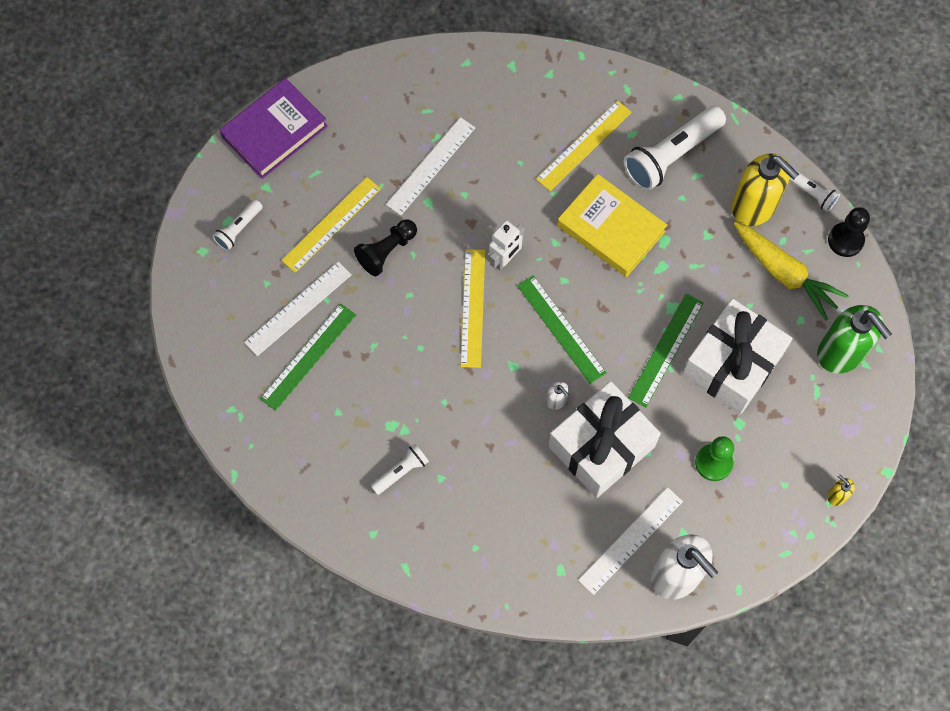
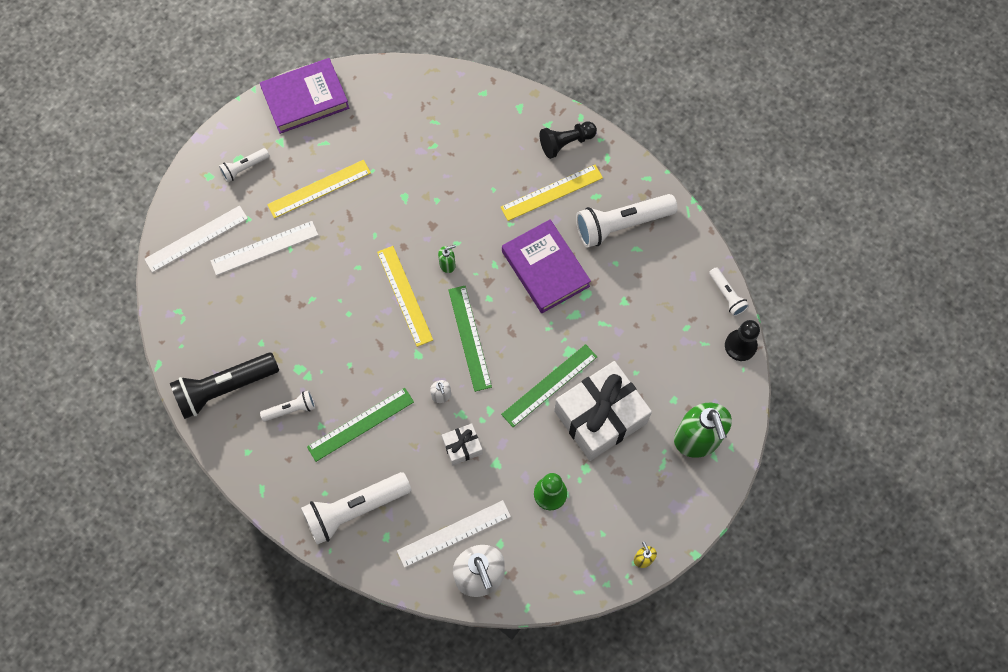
camera: 20 degrees right, 0 degrees up
(308, 356) = (256, 290): green ruler -> green ruler (360, 424)
(319, 474) = (225, 388): none -> black flashlight
(386, 251) = (354, 225): black pawn -> black pawn (566, 143)
(431, 166) = (419, 168): white ruler -> white ruler (196, 238)
(473, 307) = (405, 295): yellow ruler -> yellow ruler turned 45 degrees counterclockwise
(505, 259) = (447, 264): white robot -> green soap dispenser
(515, 553) = (355, 509): none -> white flashlight
(601, 446) = (462, 446): white gift -> white gift, size x0.45
(611, 228) = (545, 269): yellow book -> purple book
(754, 206) = (674, 291): yellow soap dispenser -> none
(784, 273) = (676, 356): yellow carrot -> none

